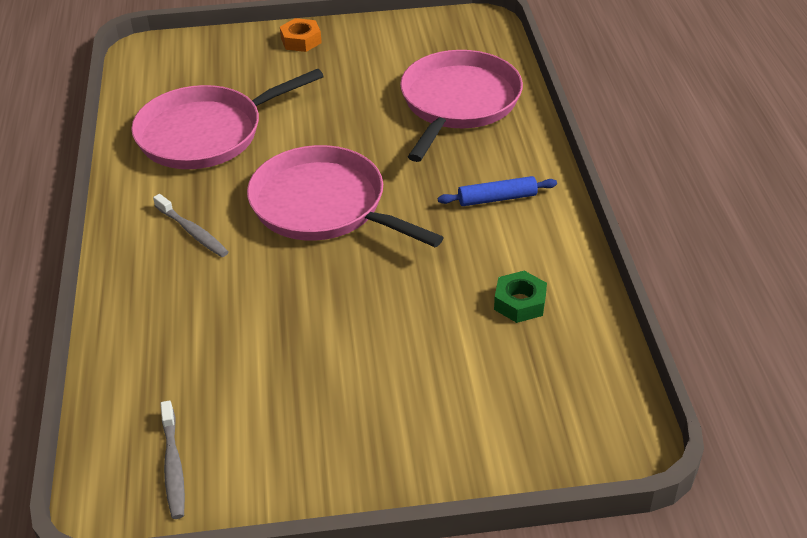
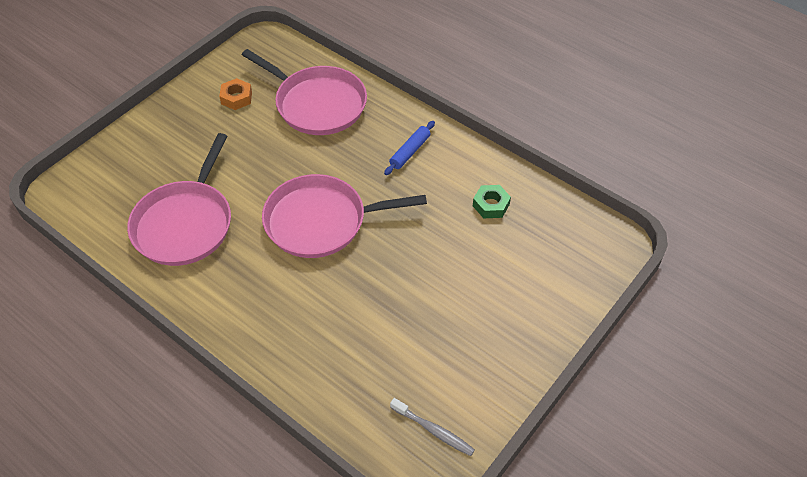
camera: 45 degrees left, 10 degrees up
(192, 232) = (263, 293): grey toothbrush -> none
(301, 40) = (163, 119): orange nut -> orange nut (236, 98)
(458, 103) = (317, 104): pink pan -> pink pan turned 150 degrees clockwise

